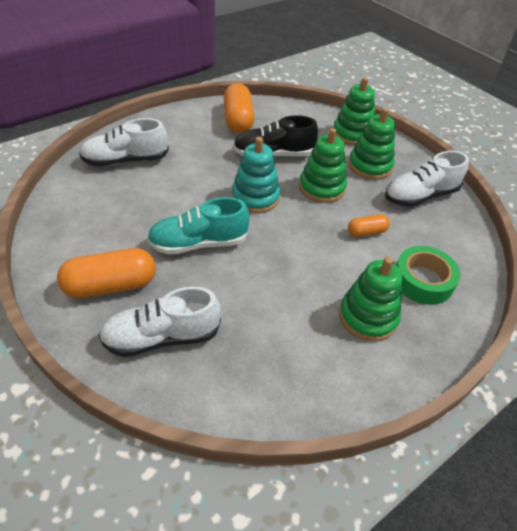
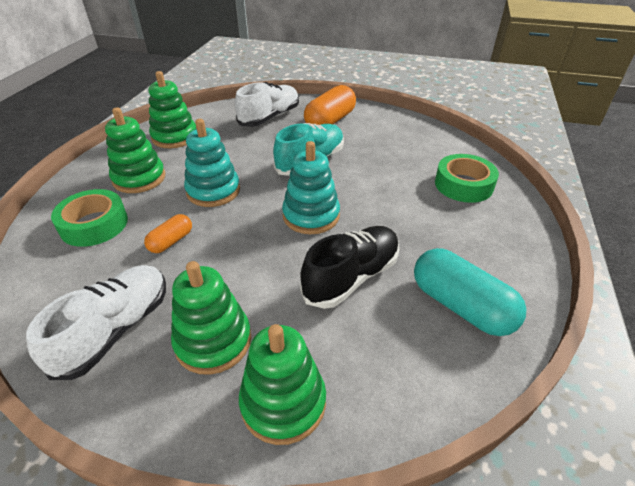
camera: 145 degrees right, 5 degrees down
(126, 160) = (463, 185): white shoe -> green tape
(238, 120) = (461, 306): orange capsule -> turquoise capsule
(308, 260) = (213, 191): none -> turquoise stacking toy
(322, 188) = (254, 265): green stacking toy -> green stacking toy (174, 137)

